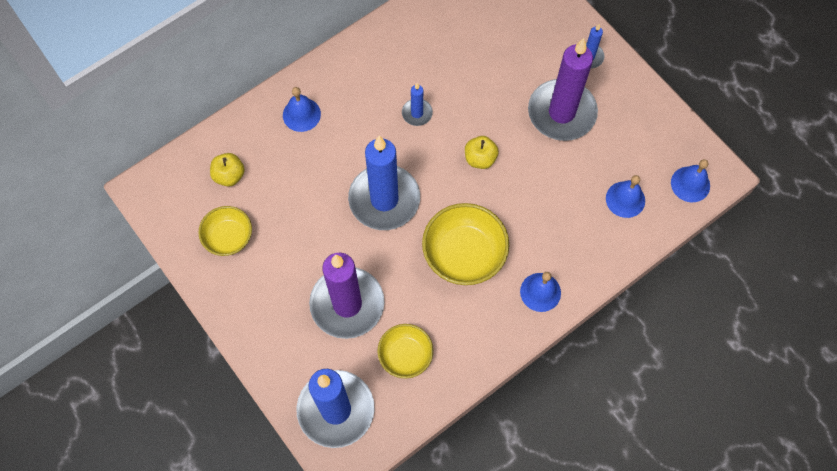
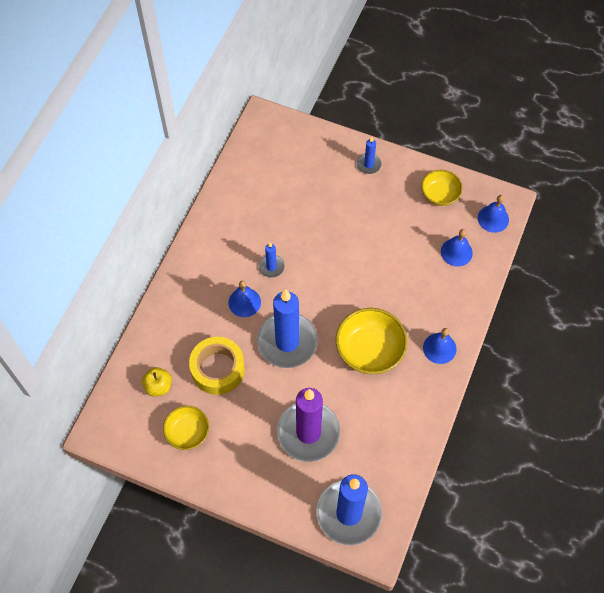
camera: 30 degrees left, 5 degrees down
(297, 189) = (218, 369): none -> yellow tape
(301, 114) = (185, 312): blue bell -> blue bell (244, 302)
(405, 355) = (374, 446): yellow bowl -> yellow bowl (439, 195)
(480, 158) = (338, 276): yellow apple -> none
(561, 112) = (374, 213): purple candle -> none

